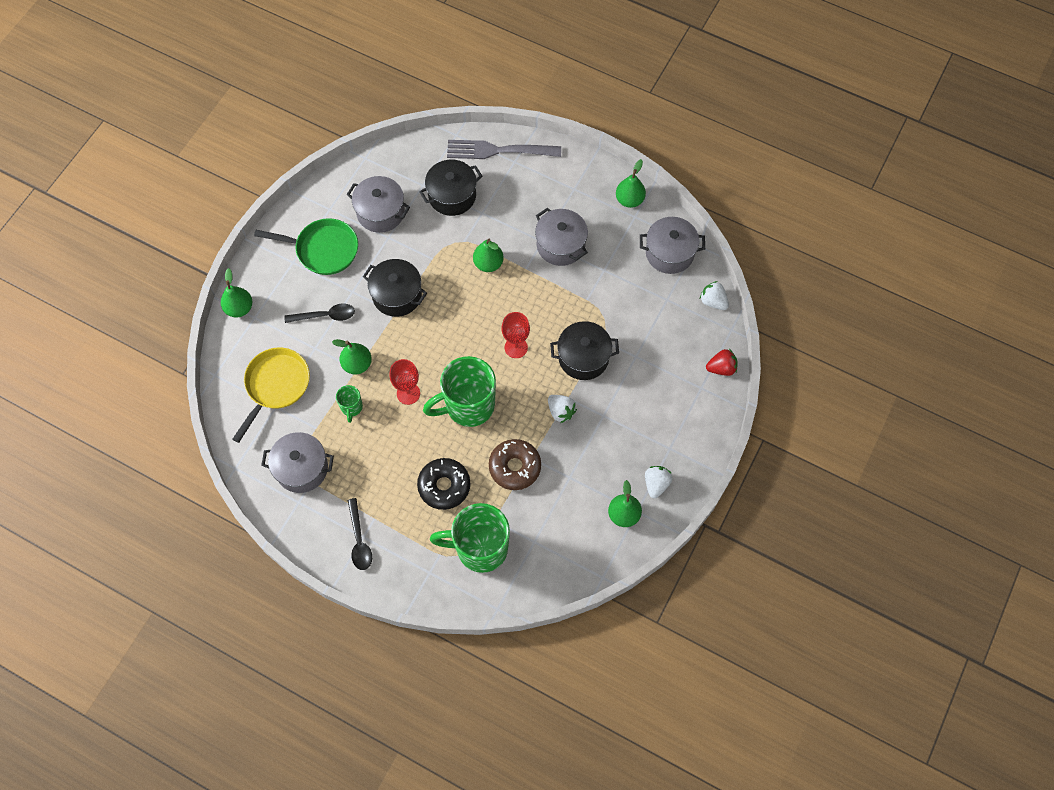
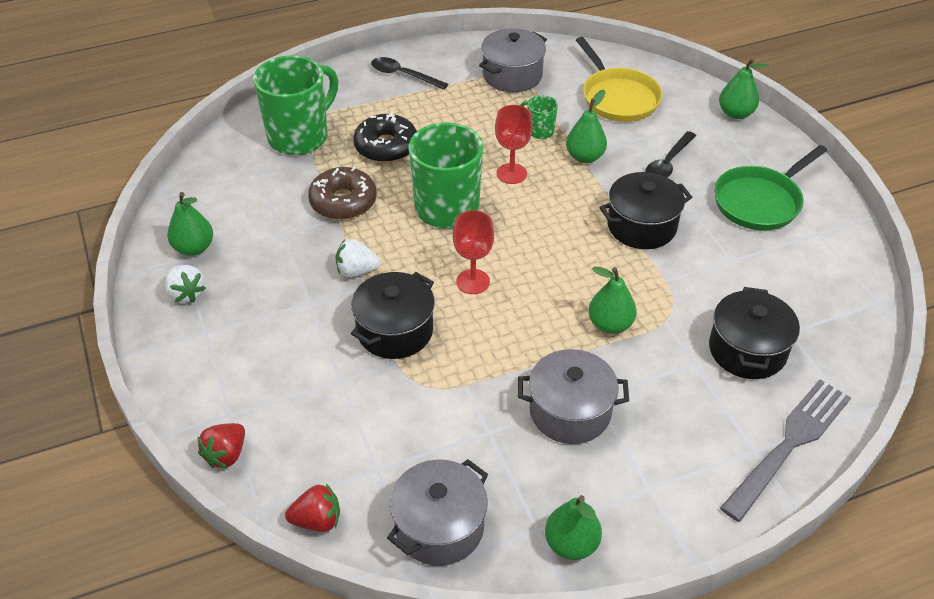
camera: 130 degrees right, 20 degrees down
(380, 212) = (775, 272): grey pot -> none
(713, 301) = (317, 520): white strawberry -> red strawberry

